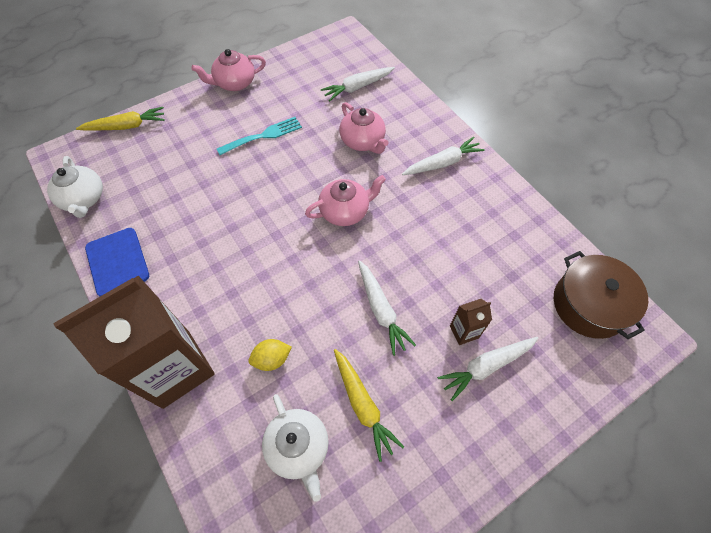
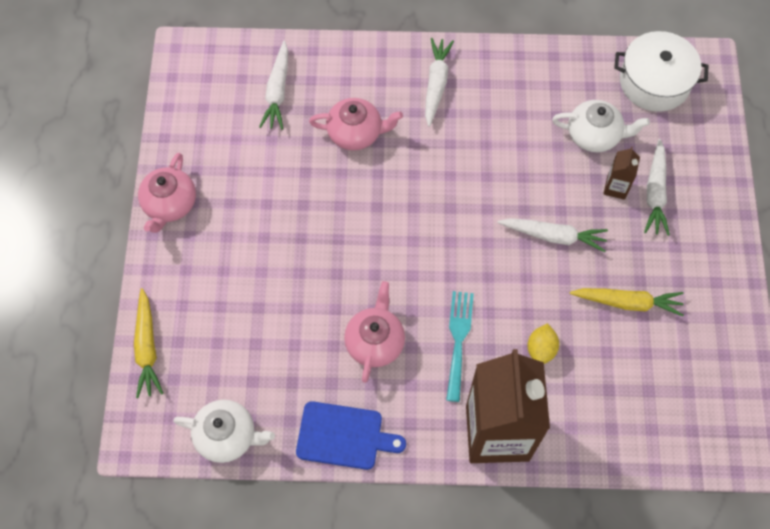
camera: 55 degrees left, 5 degrees up
(126, 126) = (147, 348): yellow carrot -> yellow carrot turned 150 degrees clockwise
(263, 136) = (274, 218): turquoise fork -> turquoise fork (458, 340)
(298, 448) = (632, 371): white teapot -> white teapot (594, 135)
(345, 211) = (429, 200): pink teapot -> pink teapot (375, 341)
(589, 304) = (654, 82): brown pot -> white pot

